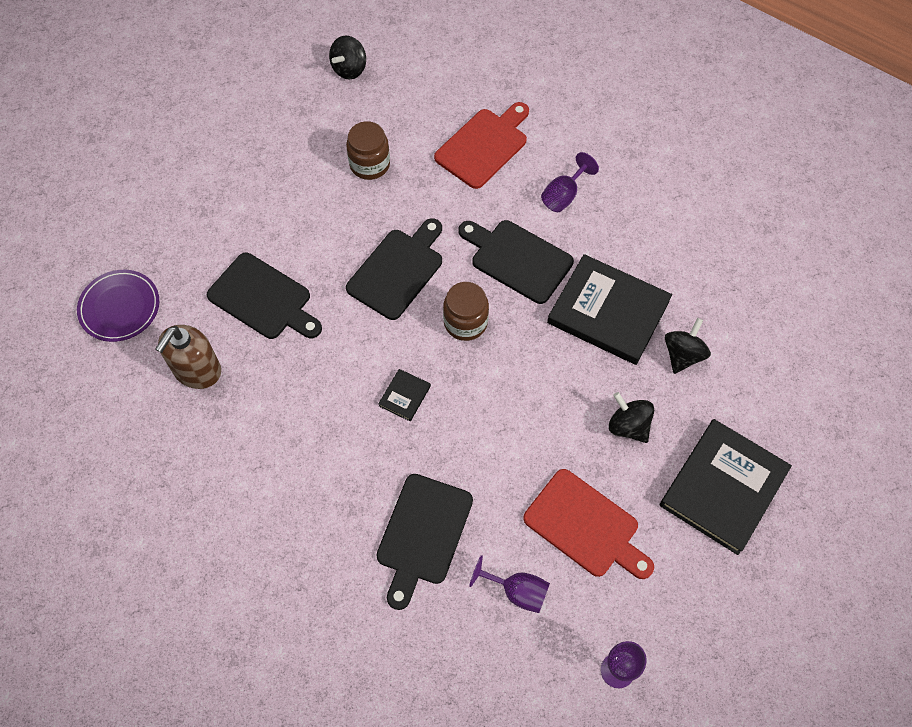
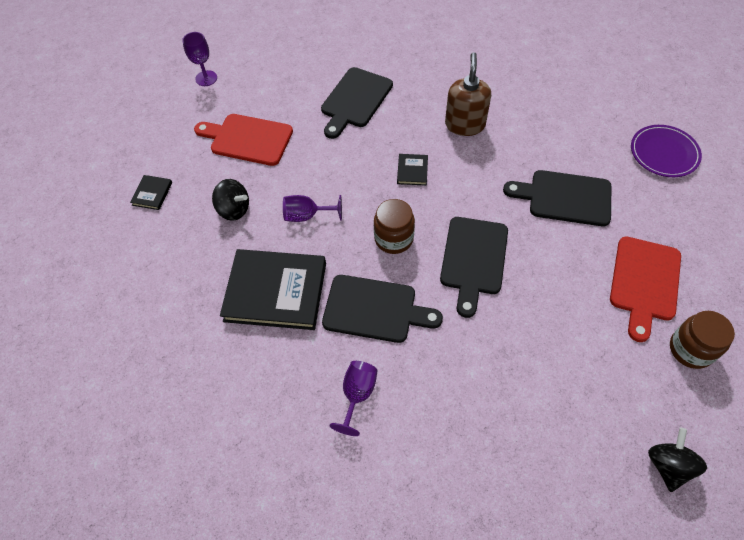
camera: 160 degrees right, 5 degrees down
(197, 370) = (571, 135): brown soap dispenser -> brown soap dispenser (465, 124)
(370, 164) = (564, 352): brown jar -> brown jar (690, 349)
(423, 534) = (355, 100): black cutting board -> black cutting board turned 150 degrees counterclockwise
(484, 146) = (465, 422): red cutting board -> red cutting board (644, 282)
(517, 591) = (281, 93): purple goblet -> purple goblet (307, 216)
(683, 355) = (201, 278): black spinning top -> none
(723, 488) = (152, 194): black book -> black book, size x0.43

